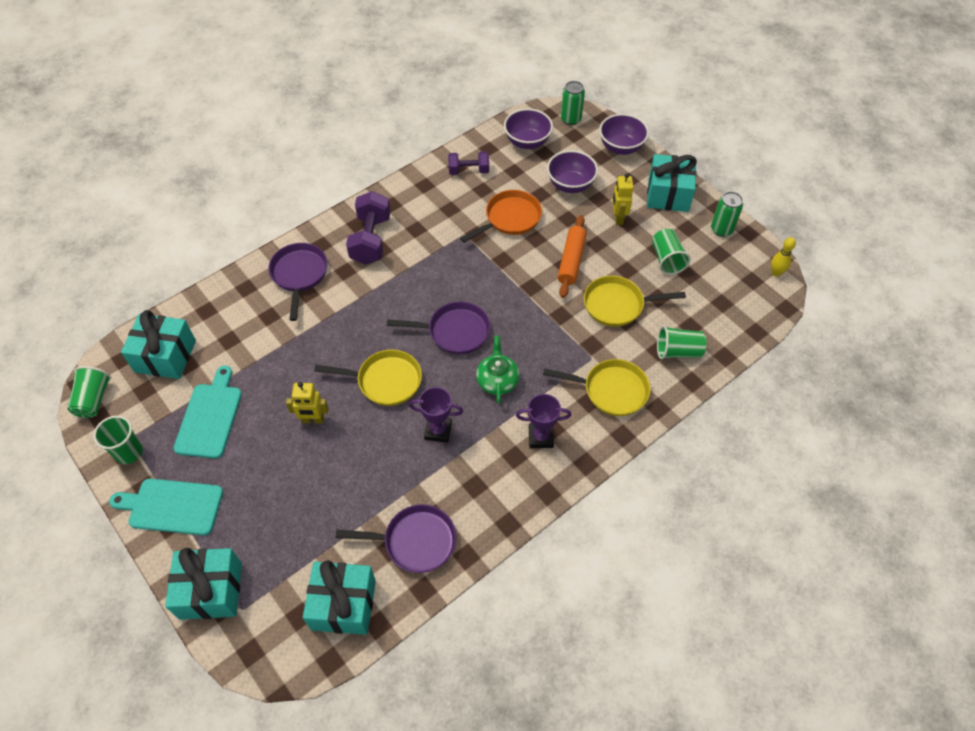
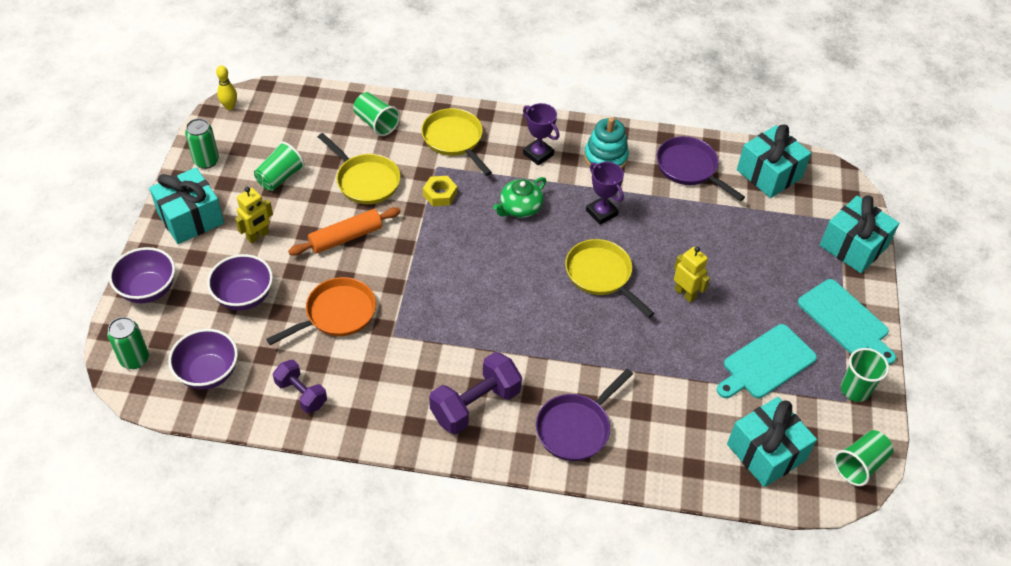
camera: 135 degrees left, 5 degrees down
(454, 331) = (506, 265): purple pan -> none
(490, 485) = (605, 157): none -> turquoise stacking toy
(510, 218) = (336, 314): orange pan -> orange pan turned 135 degrees clockwise
(560, 340) = (440, 194): none -> yellow nut

